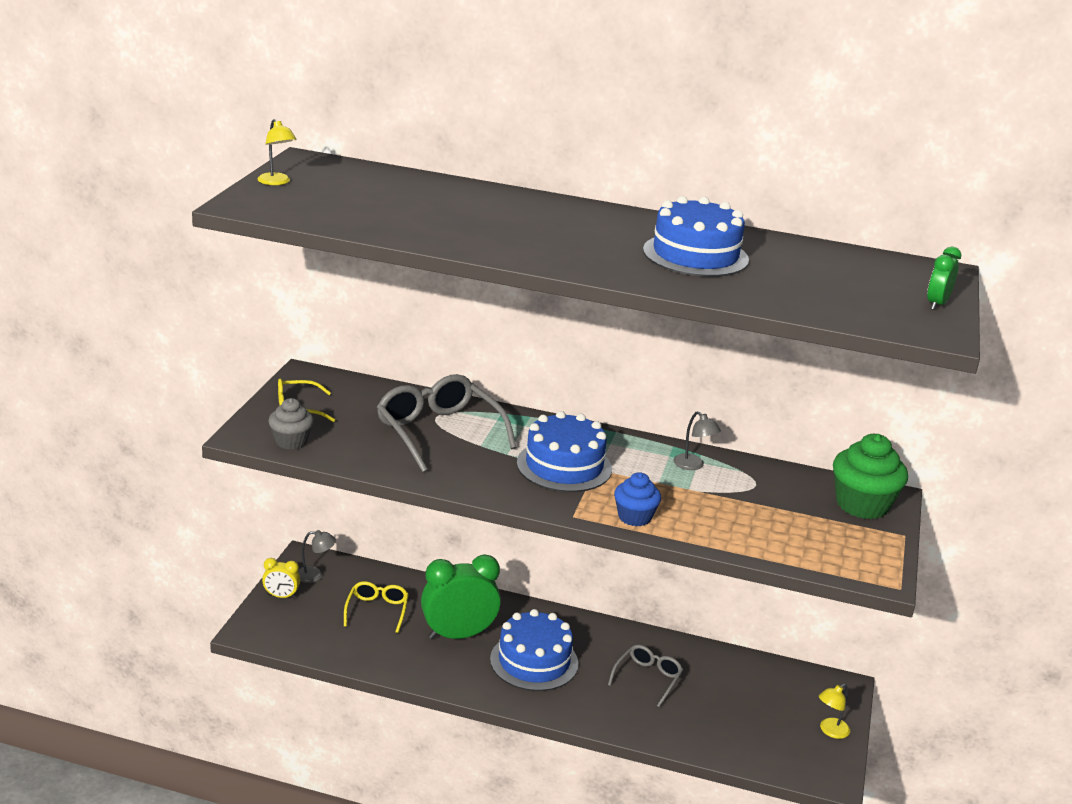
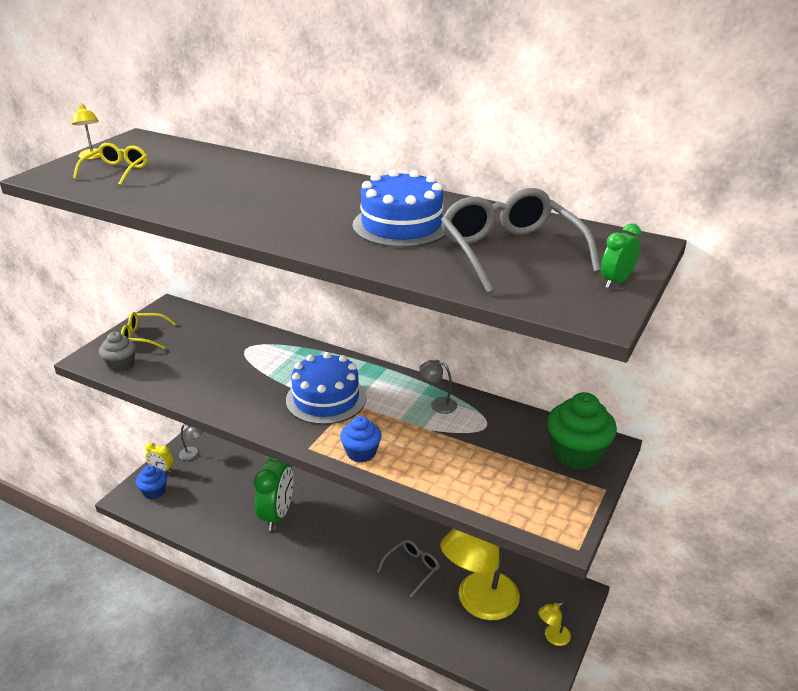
camera: 15 degrees right, 5 degrees up
(284, 621) = (154, 491): none -> blue cupcake
(377, 610) = (225, 488): yellow glasses -> yellow glasses (116, 171)
(438, 432) = (240, 362): grey glasses -> grey glasses (510, 252)
(458, 635) = (277, 514): green clock -> green clock turned 105 degrees clockwise
(534, 661) = (326, 544): blue cake -> none
(693, 465) = (438, 404): grey lamp -> grey lamp turned 135 degrees clockwise
(737, 706) = (479, 603): none -> yellow lamp

